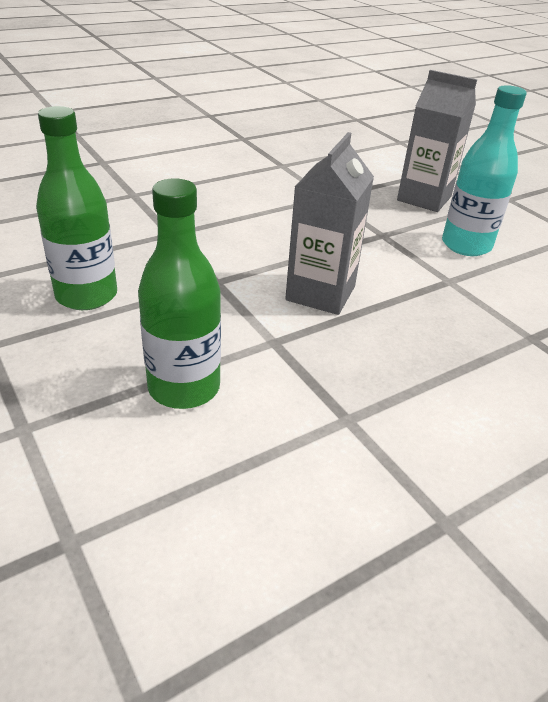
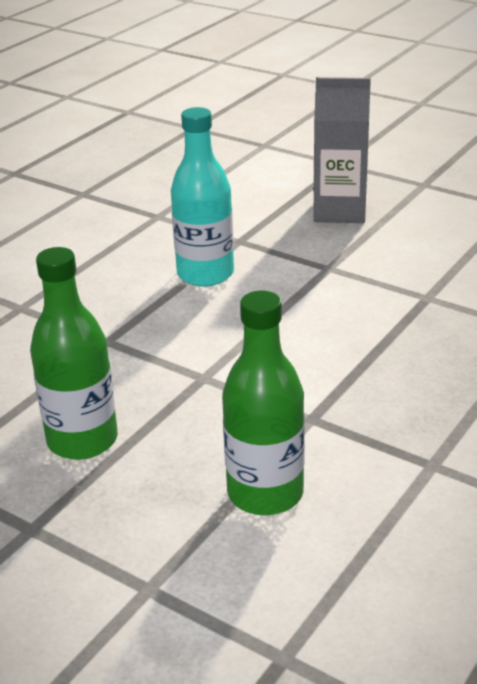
camera: 20 degrees left, 5 degrees down
(320, 293) = (316, 353): grey carton -> none
(466, 245) = (417, 253): turquoise bottle -> turquoise bottle (205, 274)

